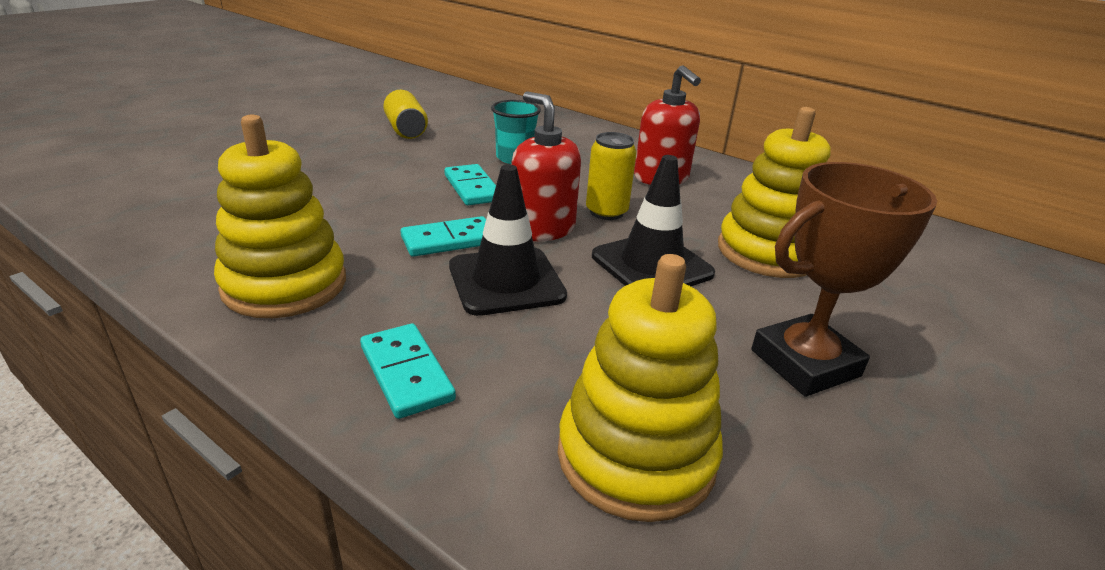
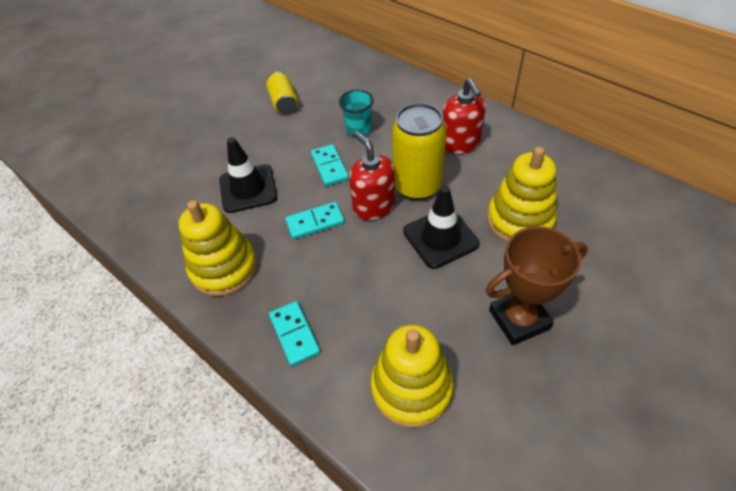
camera: 10 degrees right, 20 degrees up
(506, 281) = (349, 258): black traffic cone -> black traffic cone (248, 189)
(606, 212) = (417, 186): yellow can -> yellow can, size x1.69

